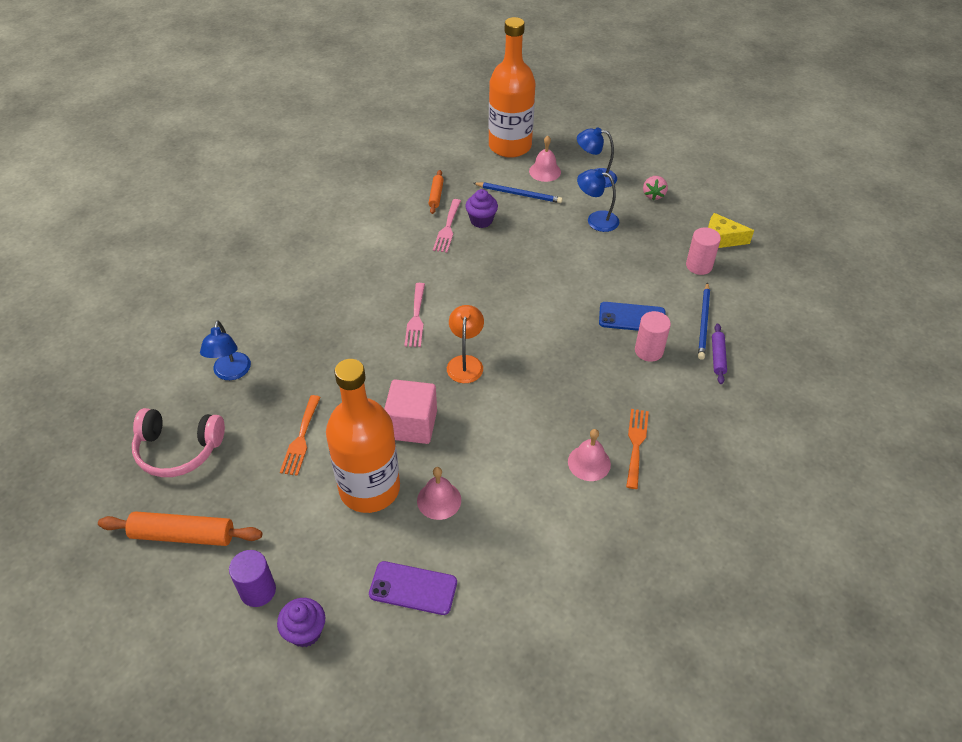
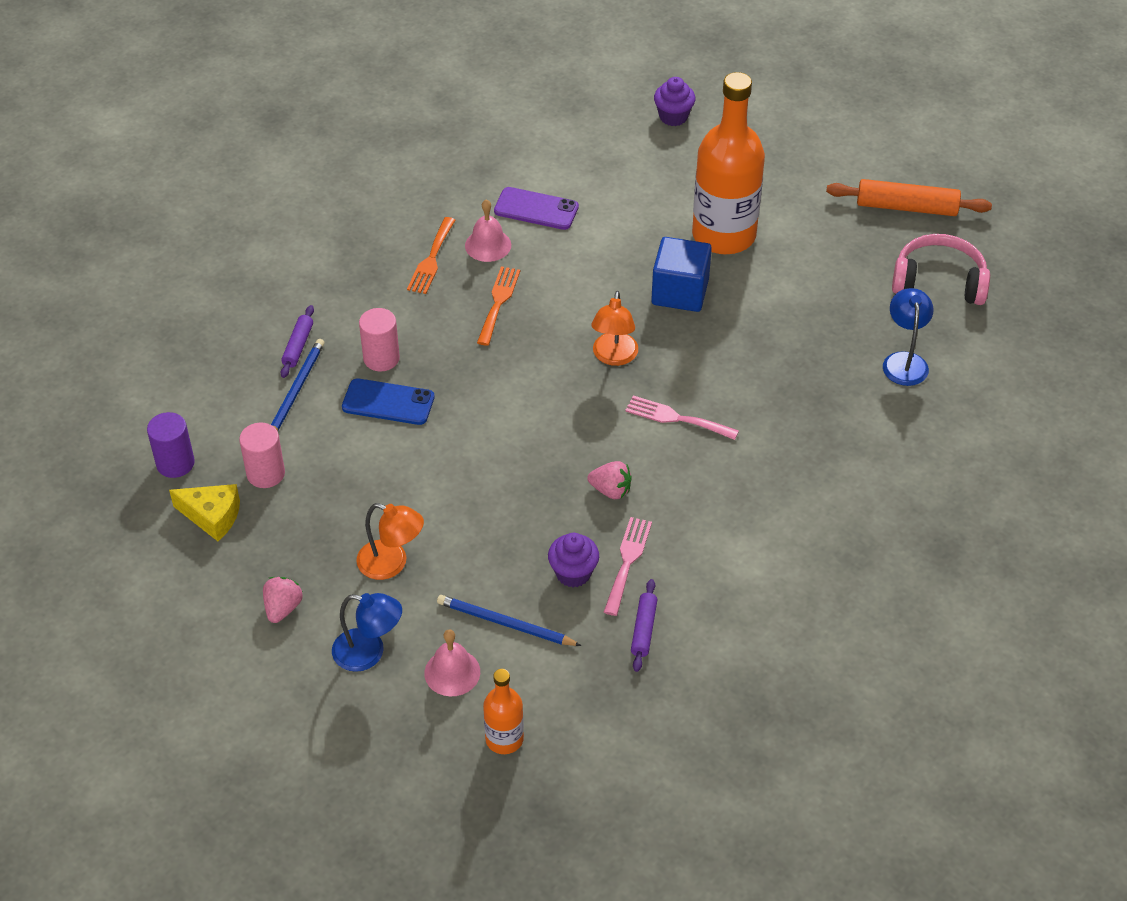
camera: 175 degrees left, 0 degrees up
(258, 591) = (822, 163): purple cylinder -> purple cylinder (175, 463)
(301, 439) = (804, 285): orange fork -> orange fork (498, 302)
(305, 632) = (773, 134): purple cupcake -> purple cupcake (673, 117)
(412, 425) = (680, 292): pink cube -> blue cube
(413, 588) = (677, 157): purple phone -> purple phone (536, 209)
(416, 318) = (676, 418): pink fork -> pink fork turned 75 degrees counterclockwise
(436, 195) = (644, 629): orange rolling pin -> purple rolling pin
(439, 500) = (651, 221): pink bell -> none
(461, 268) = (611, 490): none -> pink strawberry
(510, 146) = (504, 739): orange bottle -> orange bottle, size x0.48
(596, 220) = (391, 564): blue lamp -> orange lamp

